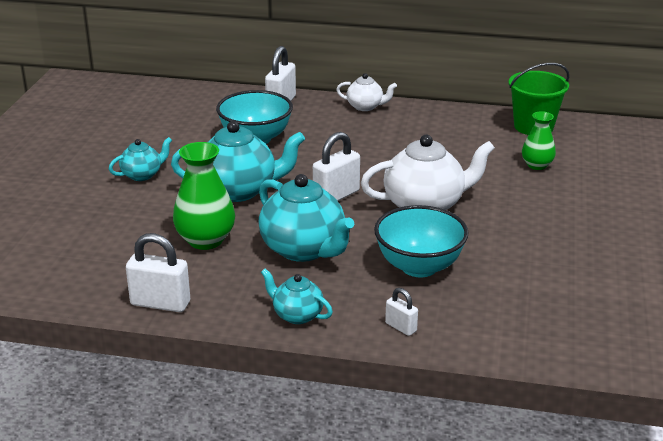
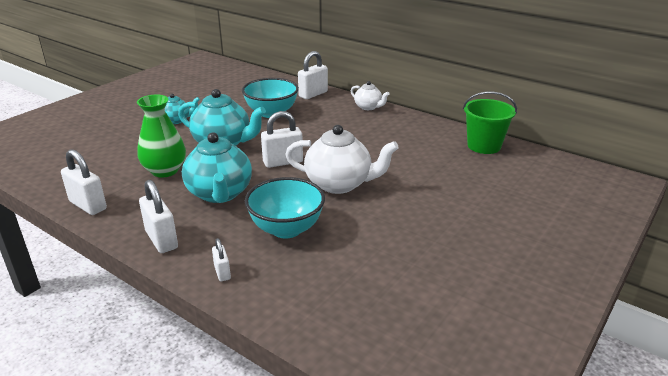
camera: 25 degrees right, 0 degrees up
(297, 315) = (161, 240): turquoise teapot -> white padlock
(537, 165) = (458, 175): green vase -> none

